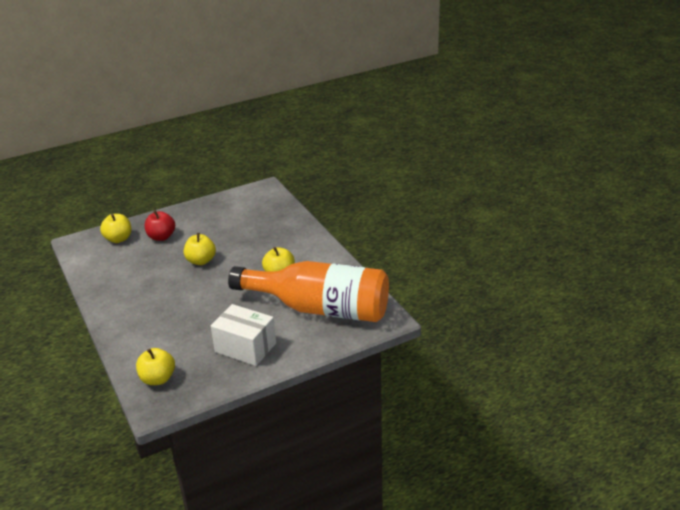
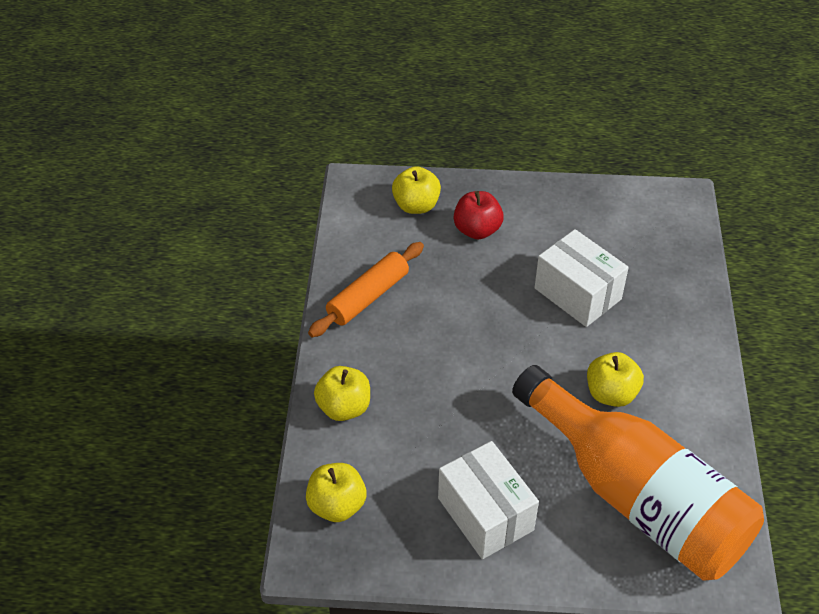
camera: 30 degrees right, 15 degrees up
(116, 286) = (368, 297): none -> orange rolling pin
(201, 261) = (509, 306): yellow apple -> yellow apple (344, 407)
(235, 243) = (577, 294): none -> white box

